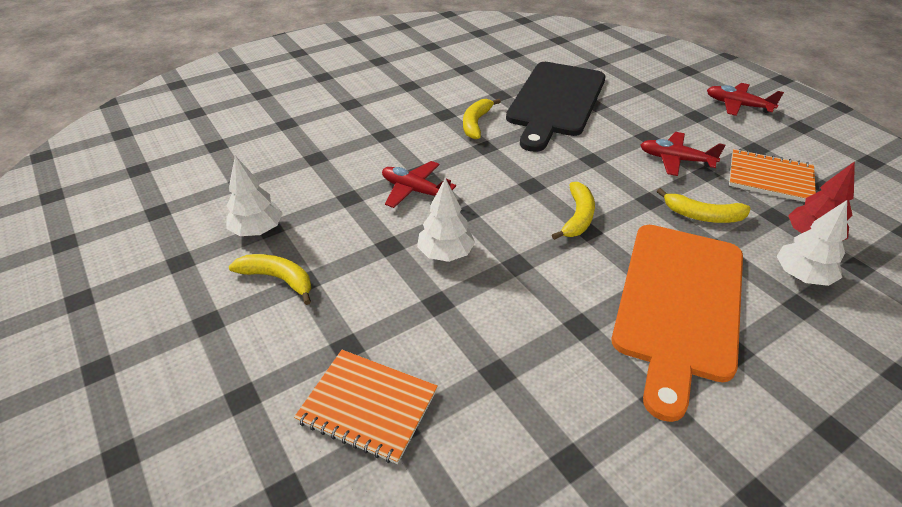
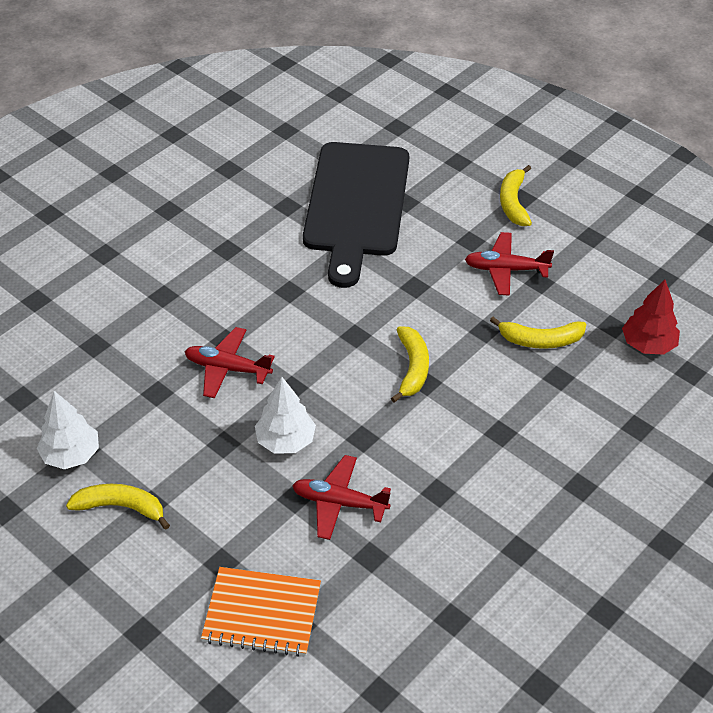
camera: 15 degrees left, 5 degrees up
(476, 123) = (269, 257): yellow banana -> yellow banana (513, 202)
(678, 304) = (525, 449): orange cutting board -> none
(737, 105) = (568, 173): red plane -> red plane (339, 503)
(770, 178) = (607, 276): orange notebook -> none
(801, 276) = (638, 393): white tree -> none

